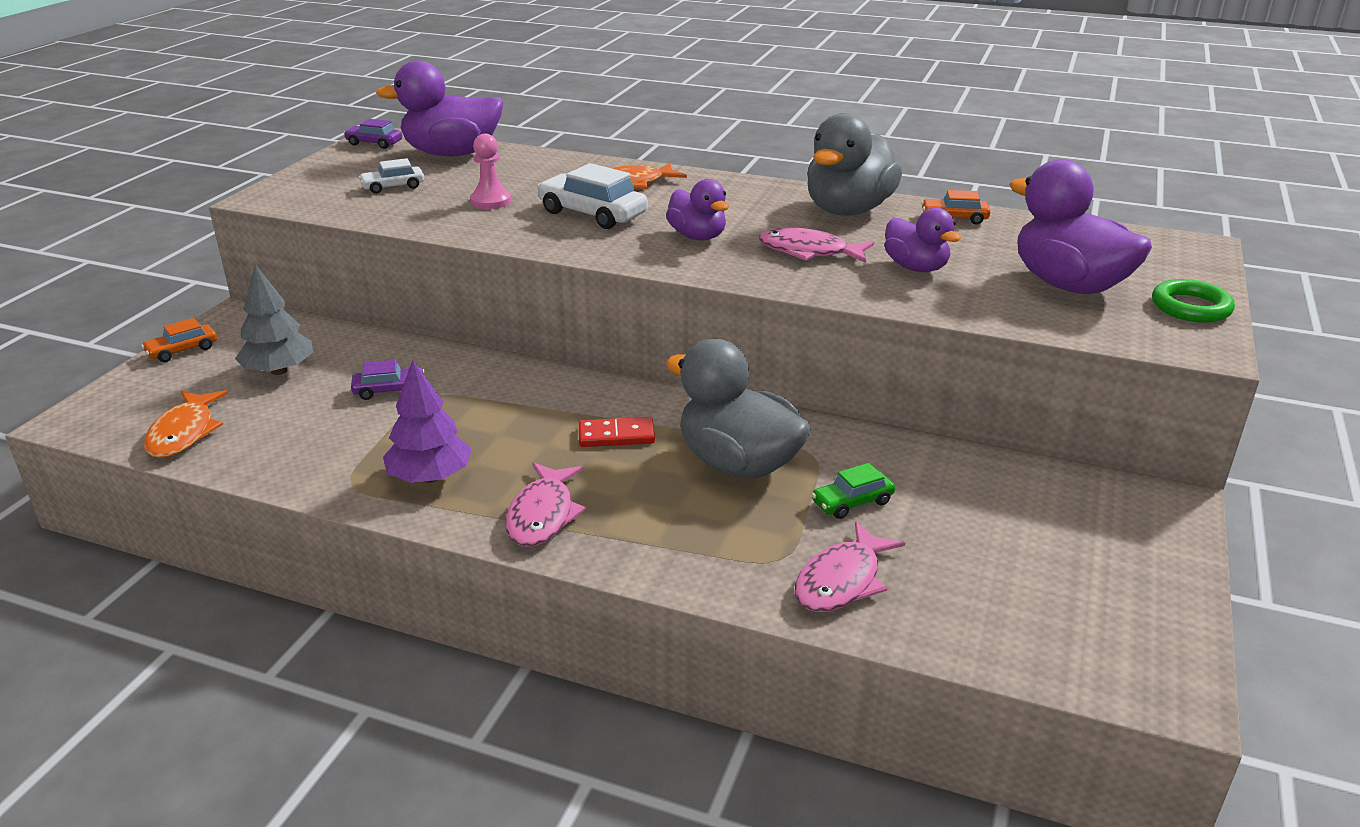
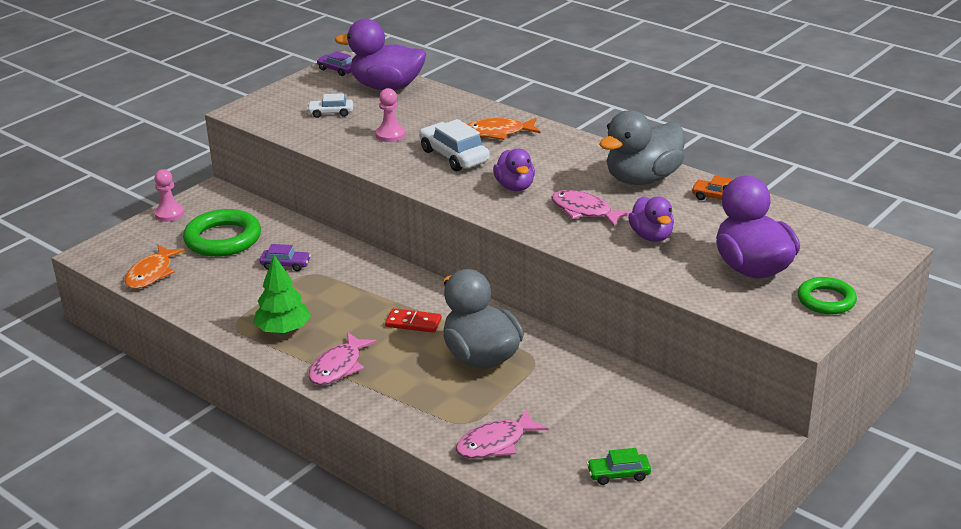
camera: 20 degrees right, 0 degrees up
(182, 350) = (169, 214): orange car -> pink pawn
(279, 371) = (223, 239): grey tree -> green ring
(430, 477) = (283, 330): purple tree -> green tree
(852, 502) = (538, 396): green car -> green car (618, 474)

